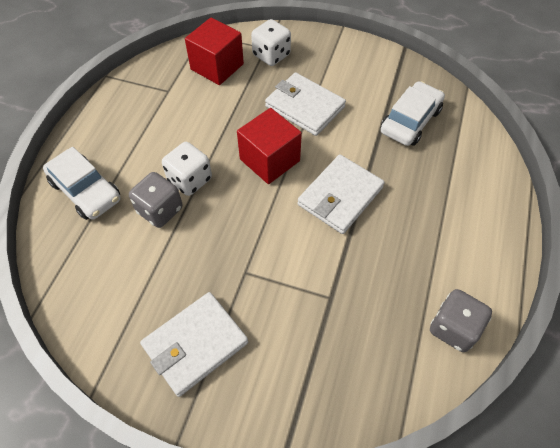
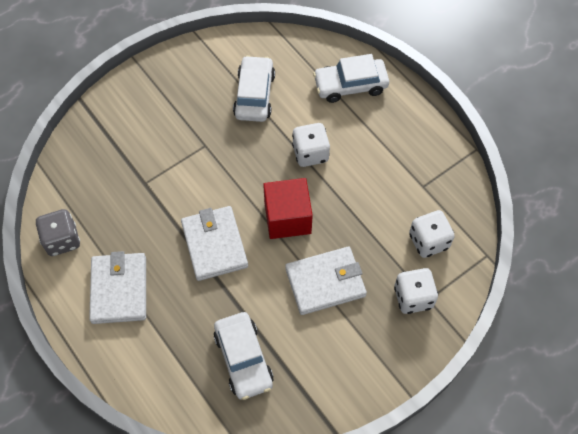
camera: 125 degrees right, 5 degrees up
(150, 266) = (254, 95): none -> white car
(160, 210) = (296, 121): grey dice -> none
(195, 344) = (180, 93): white wallet -> white wallet (119, 289)
(217, 67) = (428, 241): red cube -> white dice

